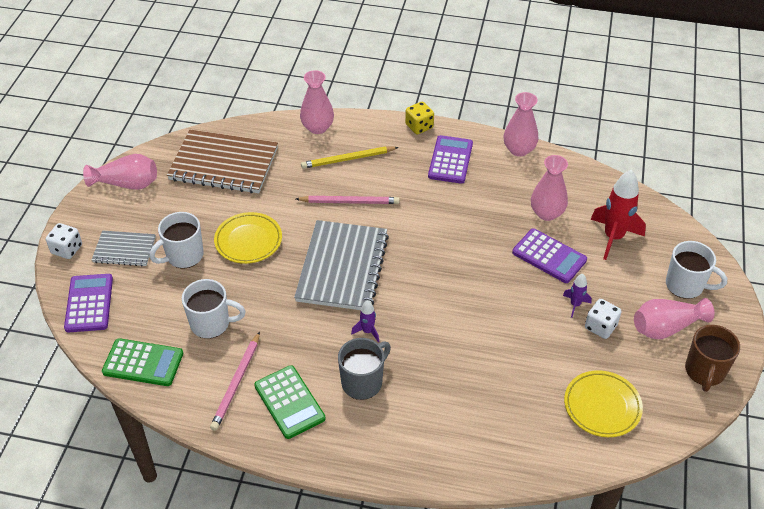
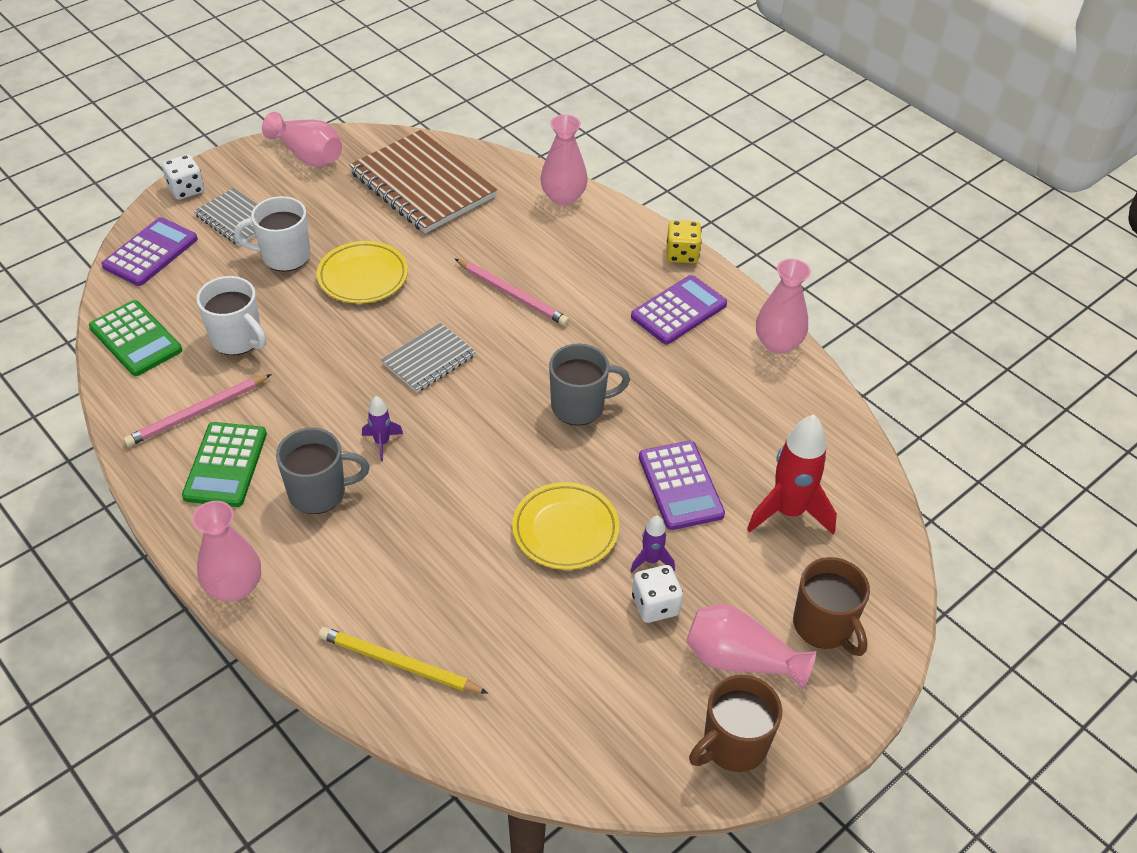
camera: 35 degrees right, 0 degrees up
(342, 267) = (429, 359): grey notebook -> grey notebook, size x0.54
(348, 159) = (560, 248): yellow pencil -> yellow pencil (399, 664)
(454, 244) = (579, 406): none -> grey mug
(546, 213) = (732, 435): pink vase -> pink vase (234, 587)
(602, 406) = (555, 697): yellow plate -> yellow plate (565, 530)
(685, 285) = (824, 626): white mug -> brown mug

